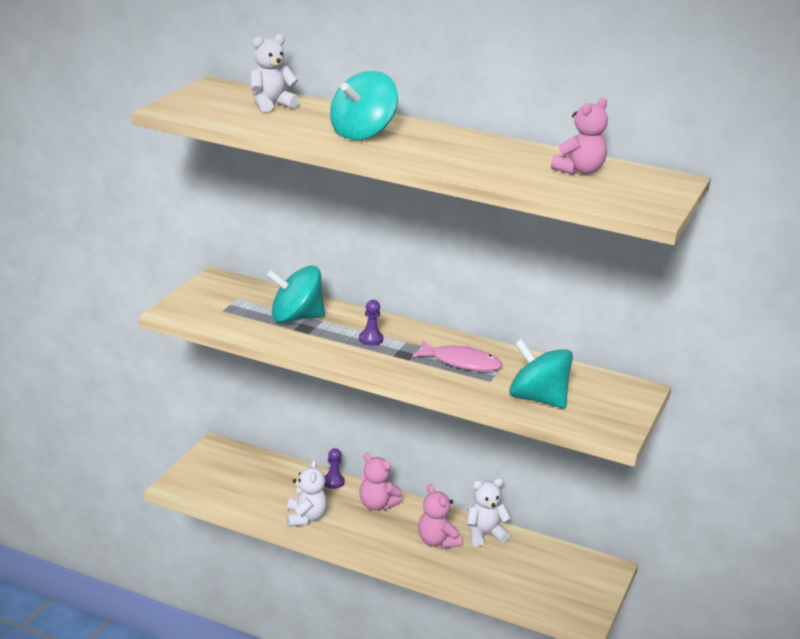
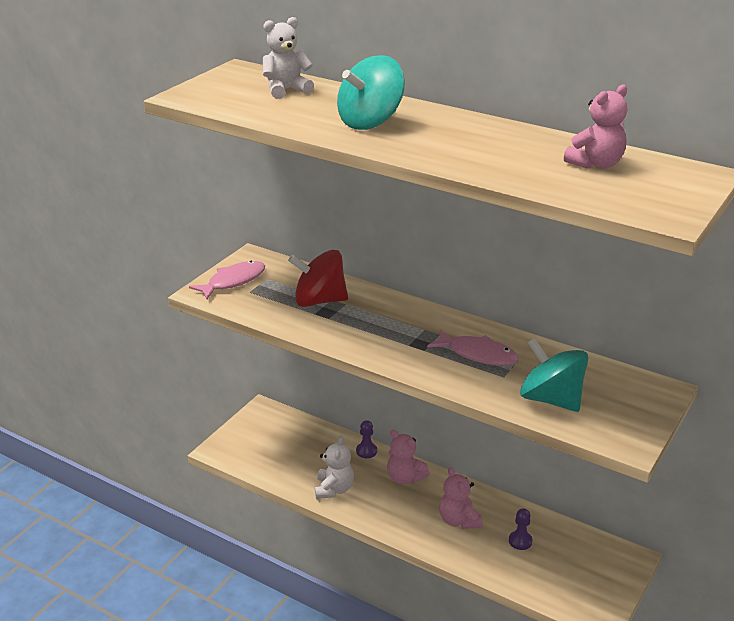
camera: 10 degrees right, 5 degrees up
(203, 301) = (233, 281): none -> pink fish
(295, 318) = (319, 301): turquoise spinning top -> red spinning top
(371, 339) = (389, 326): purple pawn -> purple pawn (520, 541)
(484, 534) = (507, 514): white teddy bear -> none

